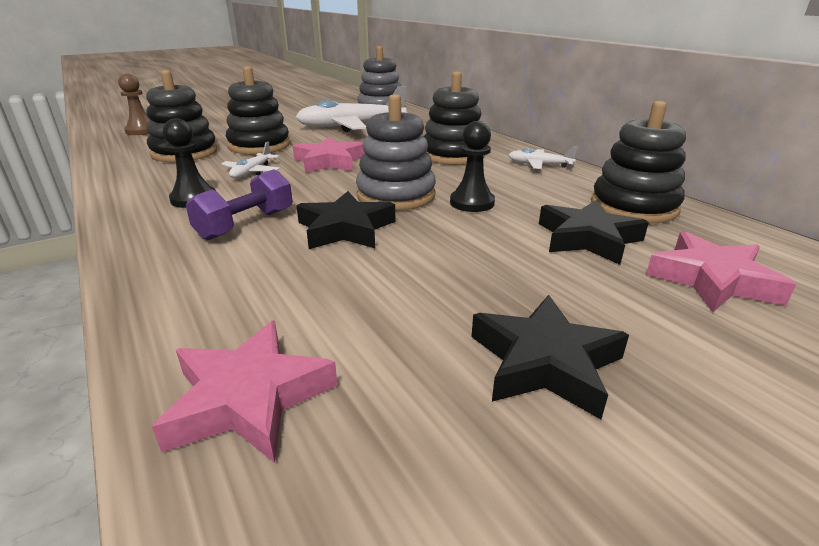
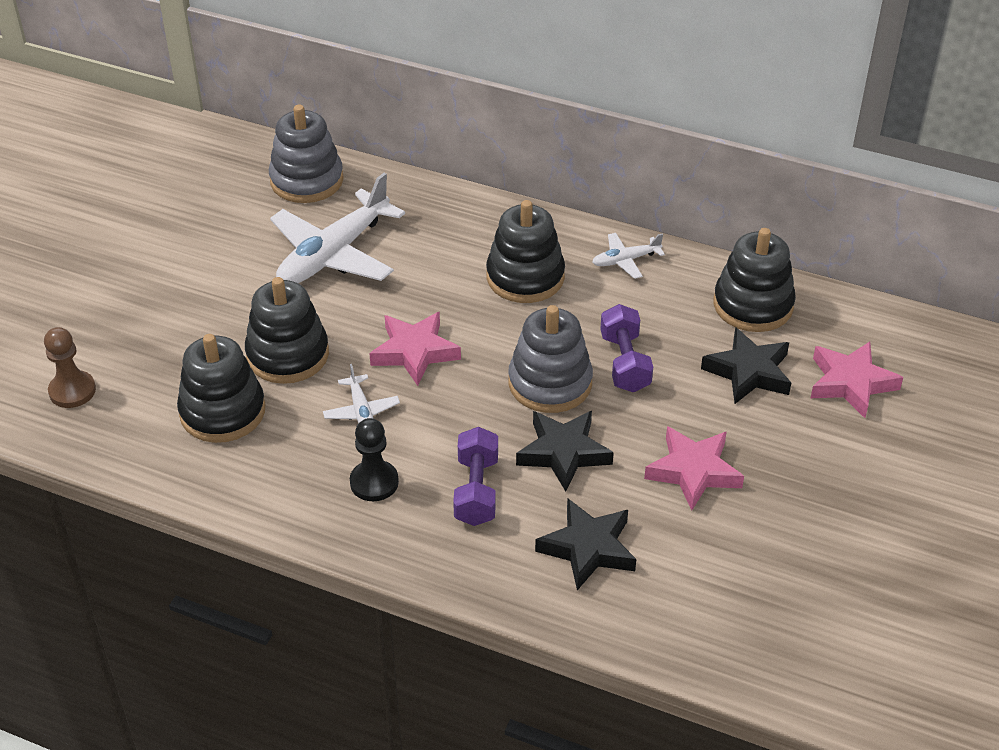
camera: 35 degrees left, 15 degrees up
(249, 398) = (683, 618): pink star -> pink star (693, 471)
(472, 203) = (624, 362): black pawn -> purple dumbbell
(544, 362) = (804, 511): black star -> black star (588, 548)

